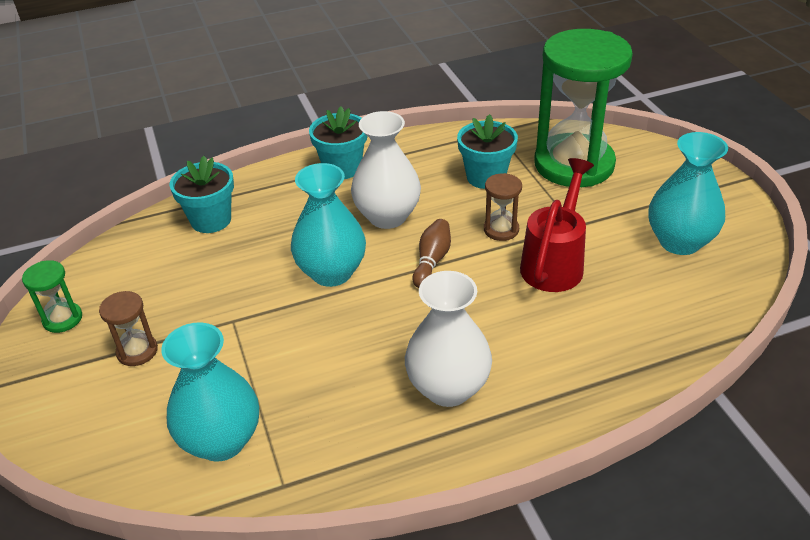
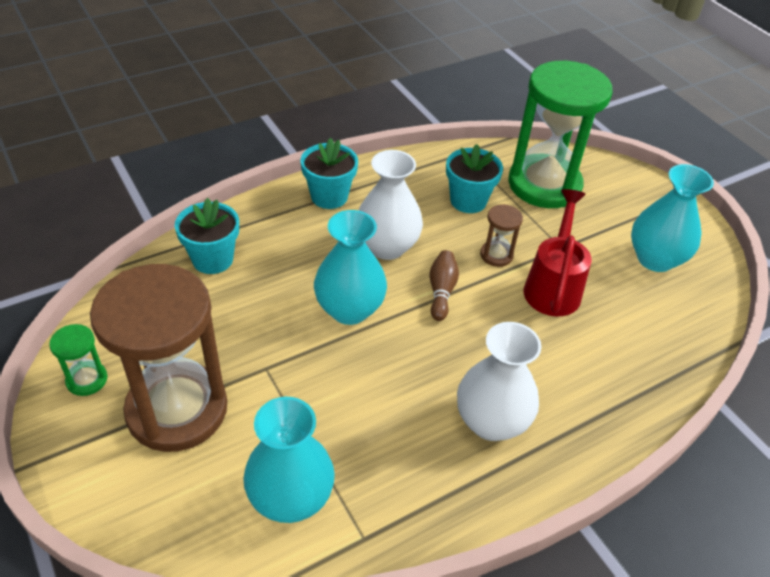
camera: 15 degrees left, 5 degrees up
(137, 351) = (177, 409): brown hourglass -> brown hourglass, size x2.44

